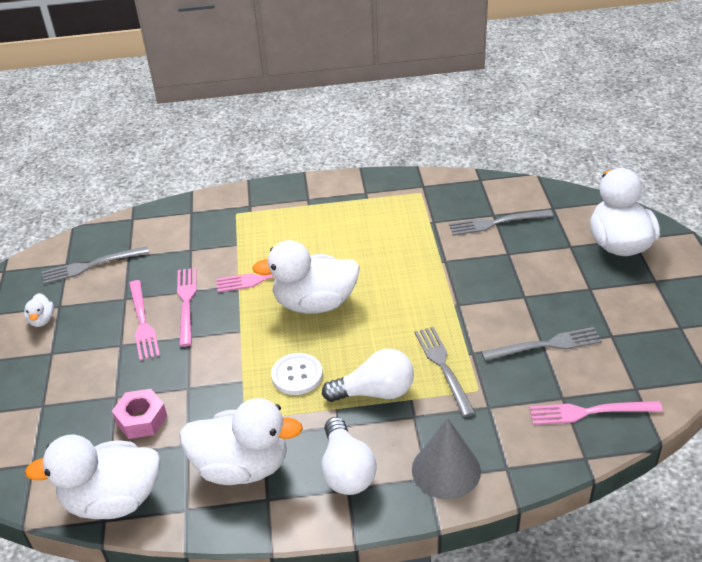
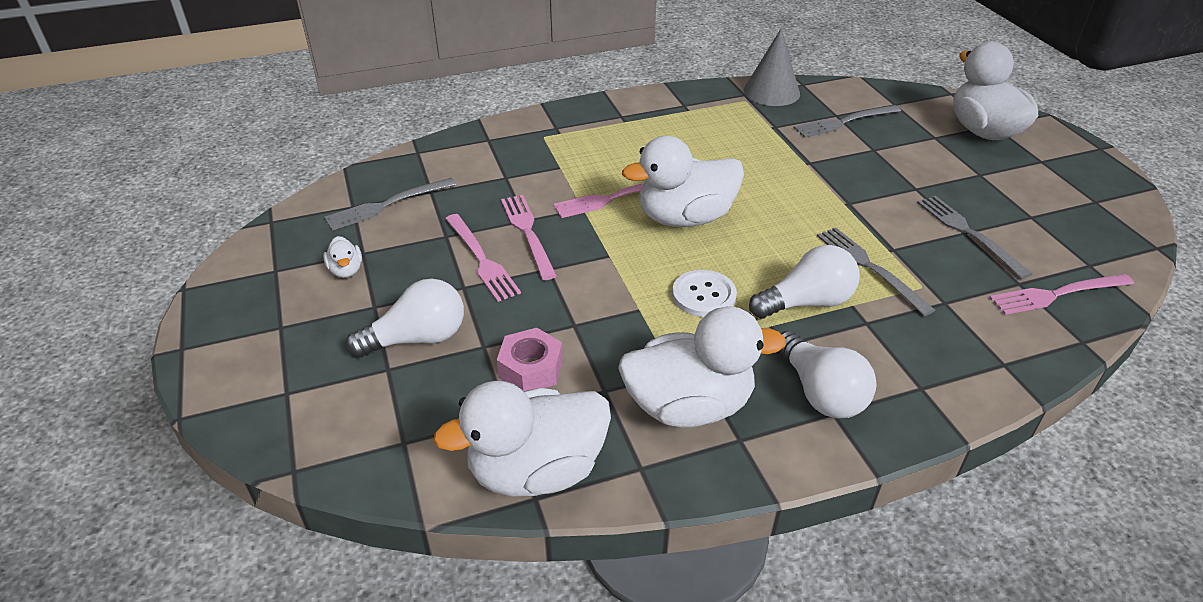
camera: 15 degrees left, 0 degrees up
(71, 384) = (417, 338): none -> white light bulb
(446, 470) = (937, 375): grey cone -> grey cone (771, 92)
(546, 345) = (968, 233): grey fork -> grey fork turned 90 degrees counterclockwise

